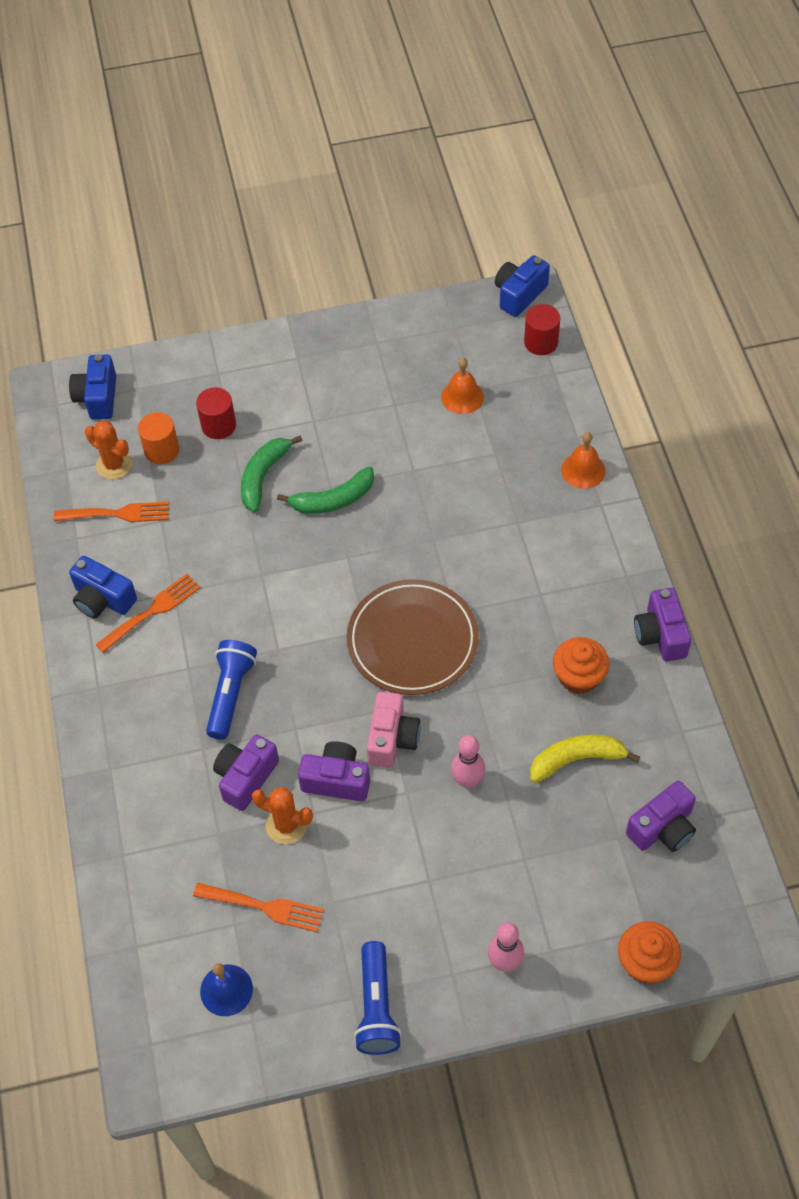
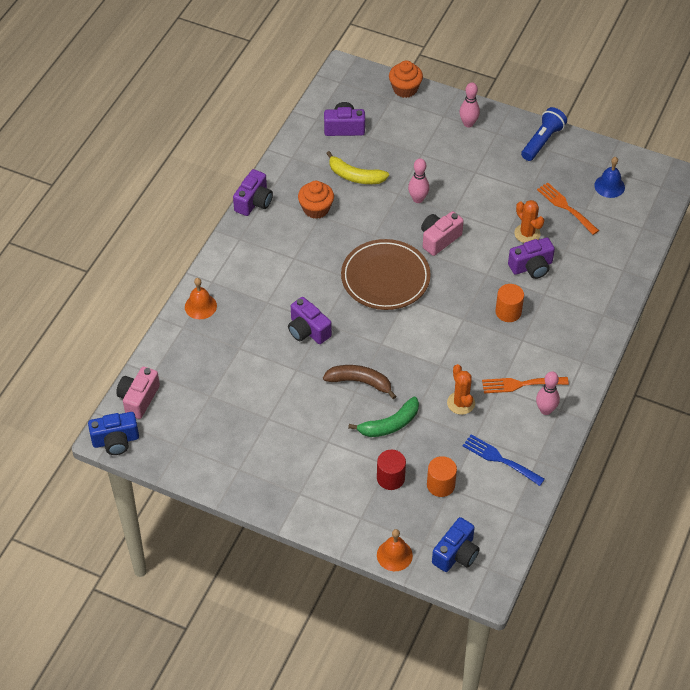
camera: 145 degrees left, 5 degrees down
(103, 599) = (545, 410): blue camera -> pink bowling pin
(114, 465) = (479, 495): orange cactus -> orange cactus (461, 403)
(117, 513) = (500, 459): orange fork -> blue fork
(231, 693) = (508, 312): blue flashlight -> orange cylinder
(333, 500) = (360, 382): green banana -> brown banana
(336, 780) = (484, 238): purple camera -> purple camera (308, 330)
(462, 397) = (222, 395): orange bell -> orange bell (394, 555)
(541, 342) = (138, 399): red cylinder -> pink camera

